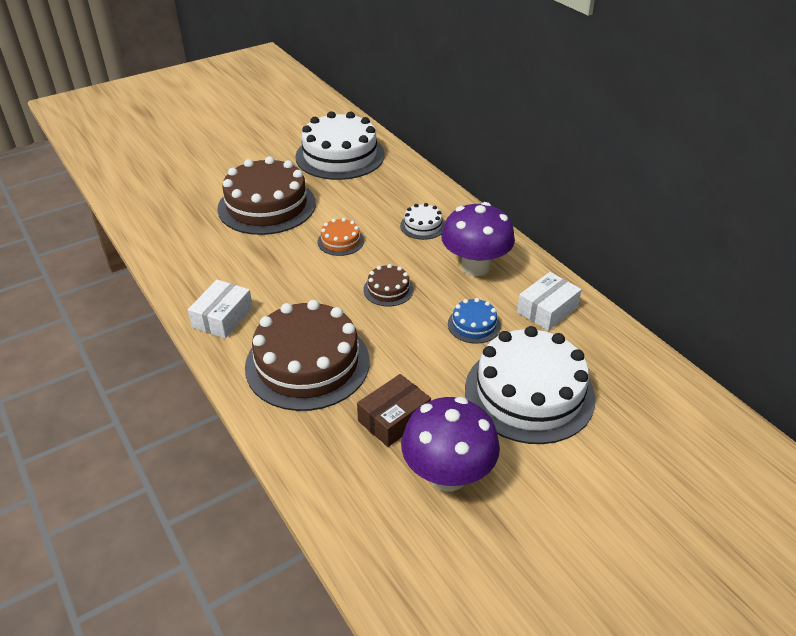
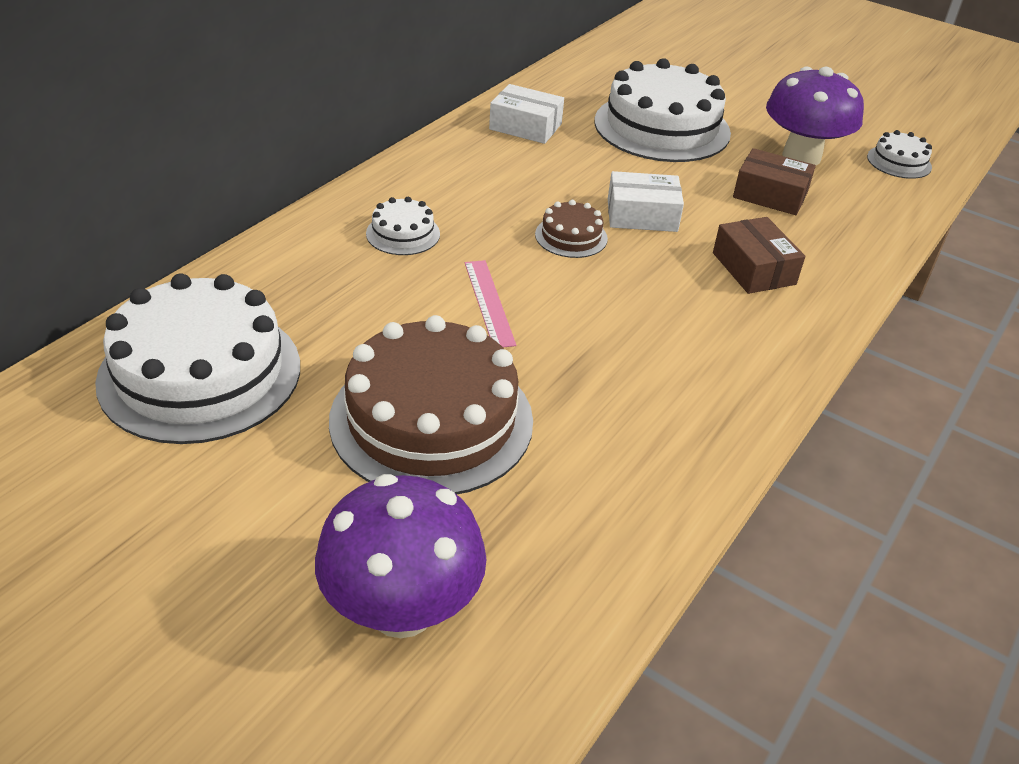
camera: 115 degrees left, 0 degrees up
(222, 317) = (744, 368): white box -> white box (642, 215)
(307, 363) = (753, 268): brown cake -> brown box
(340, 241) = (489, 302): orange cake -> pink ruler
(411, 560) = (899, 162): none -> white cake
(474, 325) = (588, 167): blue cake -> none
(475, 267) = (476, 179): purple mushroom -> purple mushroom (402, 609)

